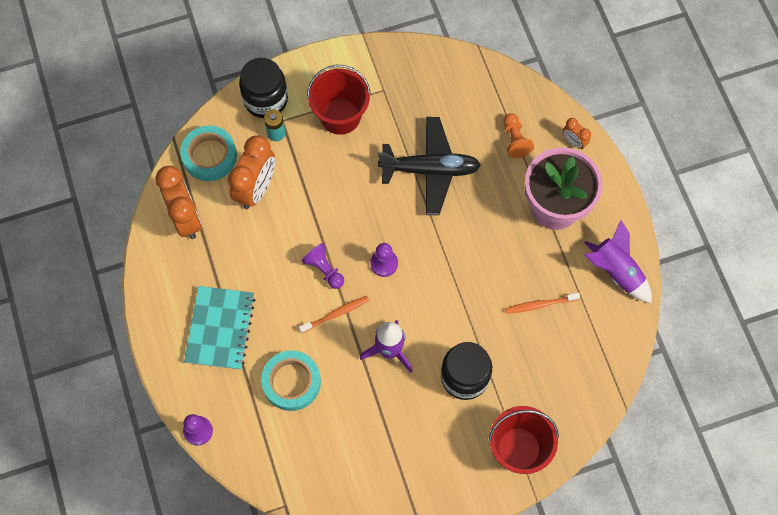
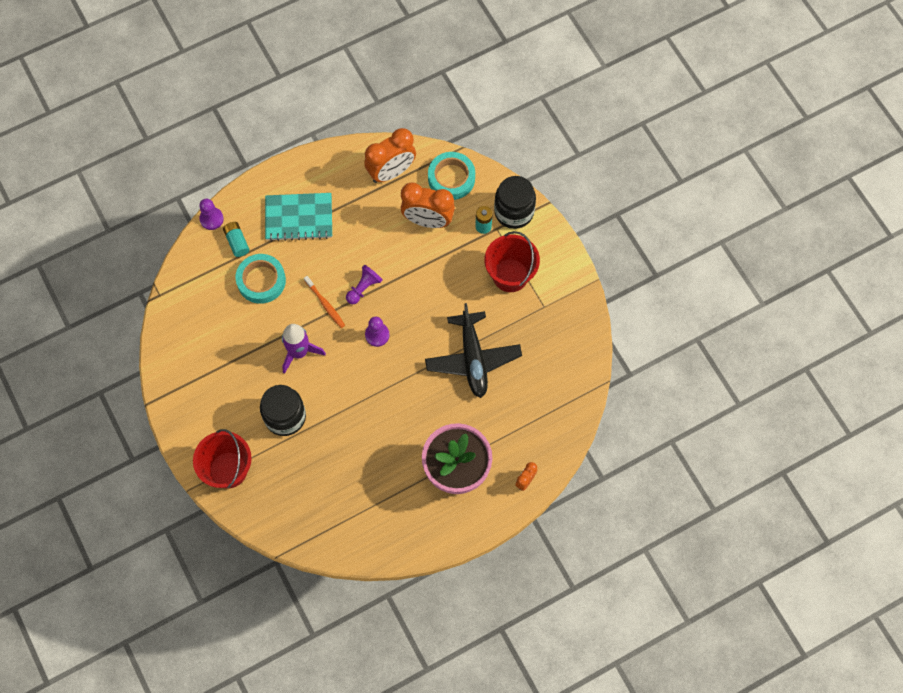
camera: 80 degrees right, 0 degrees up
(235, 404) = (237, 242): none -> turquoise battery
(515, 140) = (516, 428): orange pawn -> none
(540, 305) = (360, 471): orange toothbrush -> none
(616, 271) = (402, 533): purple rocket -> none

